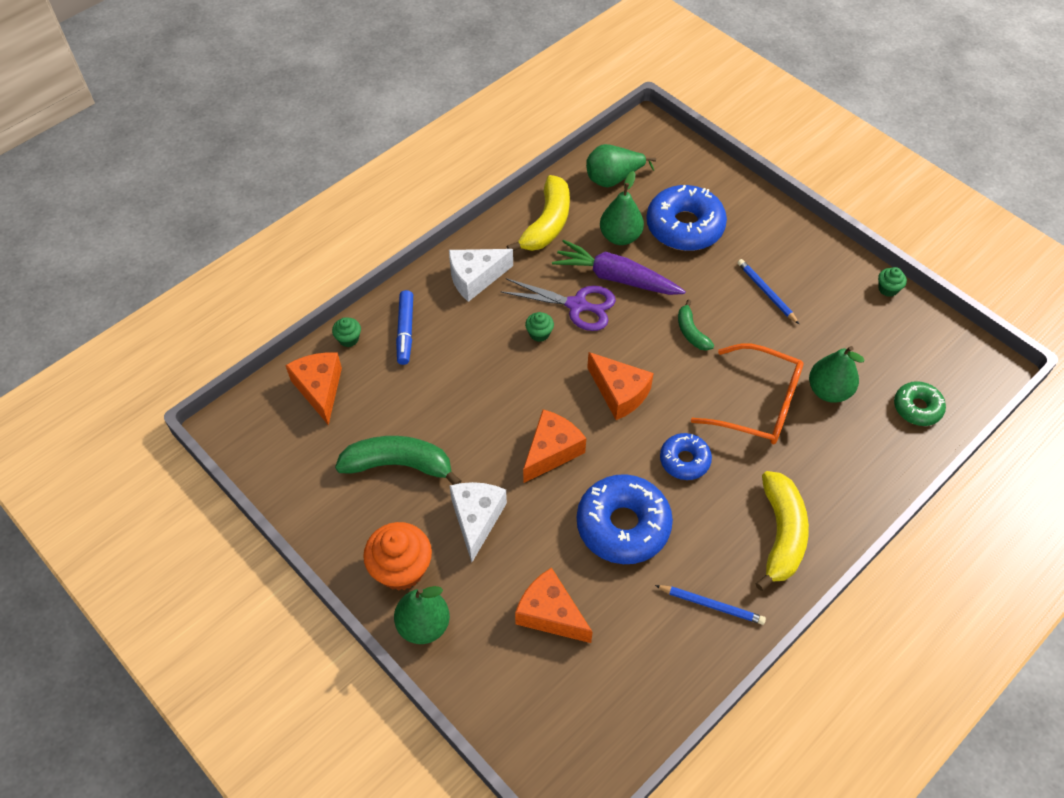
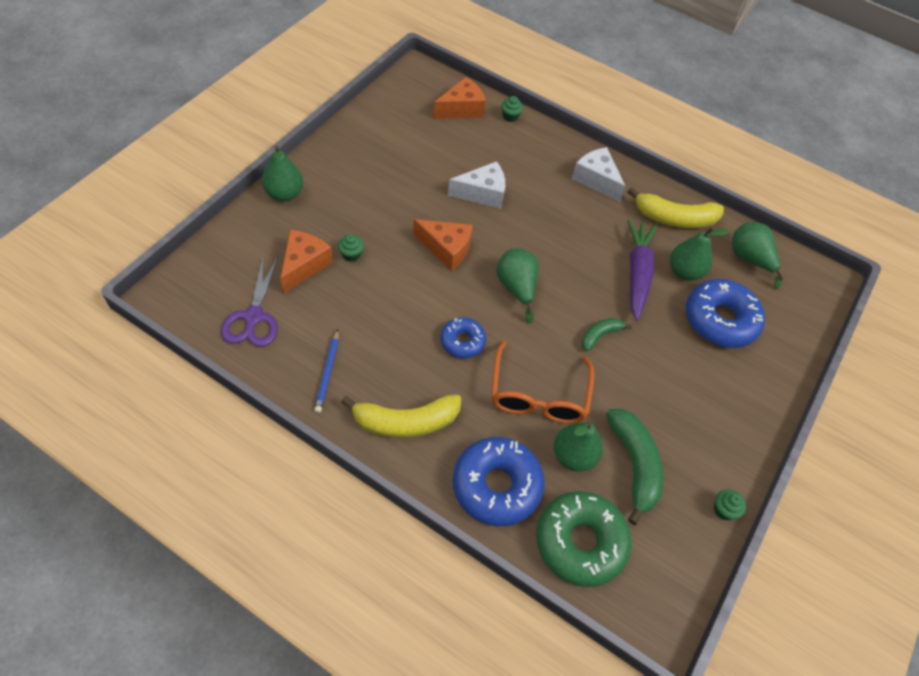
camera: 70 degrees right, 0 degrees up
(398, 465) = (410, 161): green banana -> green banana (634, 465)
(401, 569) = (326, 175): orange cupcake -> none
(405, 331) = (529, 146): blue marker -> none
(476, 519) = (375, 211): white cheese -> white cheese (482, 193)
(539, 334) = (557, 227): green cupcake -> green cupcake (351, 254)
(577, 305) = (596, 249): purple scissors -> purple scissors (253, 317)
(619, 393) = (516, 288): orange cheese -> green pear
(623, 525) = (389, 303): blue donut -> blue donut (496, 486)
(766, 292) = (671, 394): blue pencil -> none
(917, 408) = (580, 542): green donut -> green donut, size x1.78

